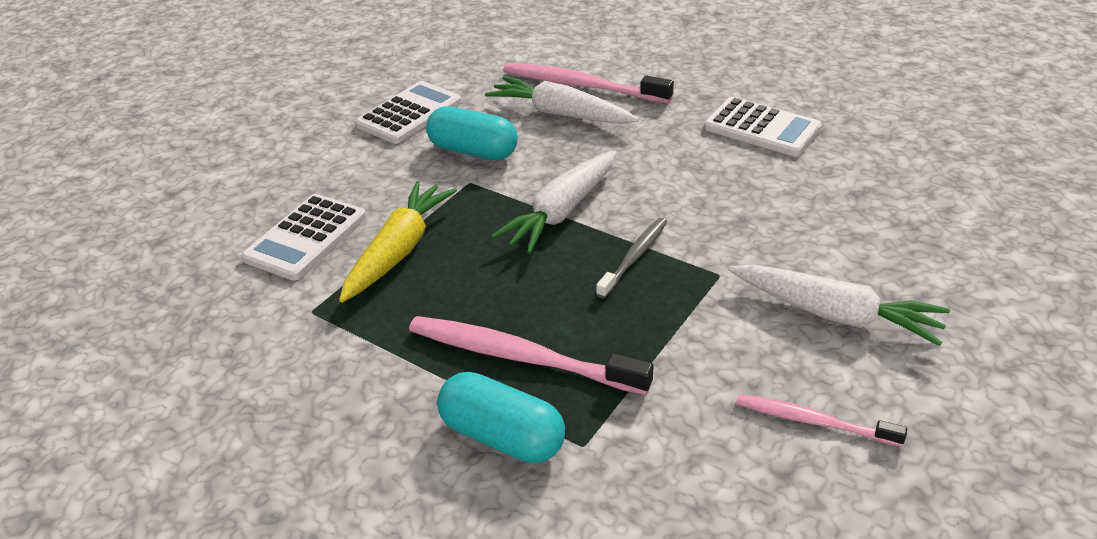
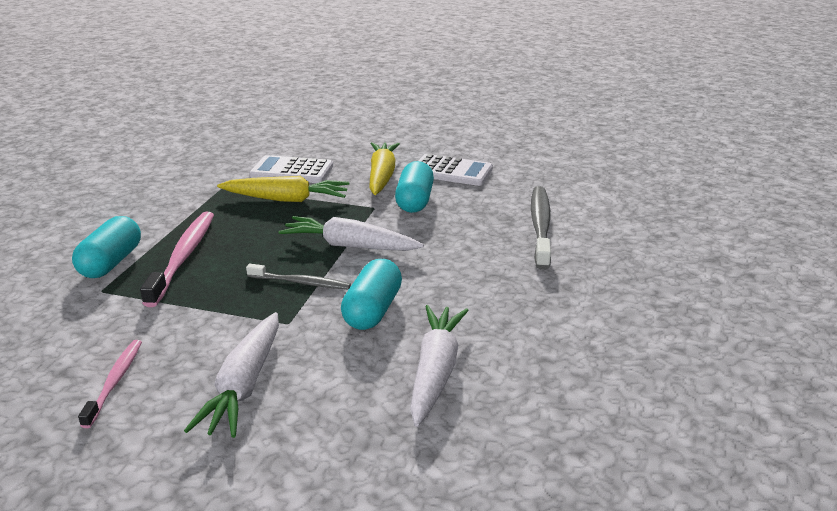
camera: 70 degrees right, 10 degrees down
(383, 164) = (382, 176): none -> yellow carrot
(560, 114) = (488, 224): white carrot -> white carrot (435, 371)
(581, 86) = (540, 226): pink toothbrush -> grey toothbrush
(713, 213) = (372, 310): none -> turquoise capsule
(762, 128) = (527, 323): white calculator -> none

